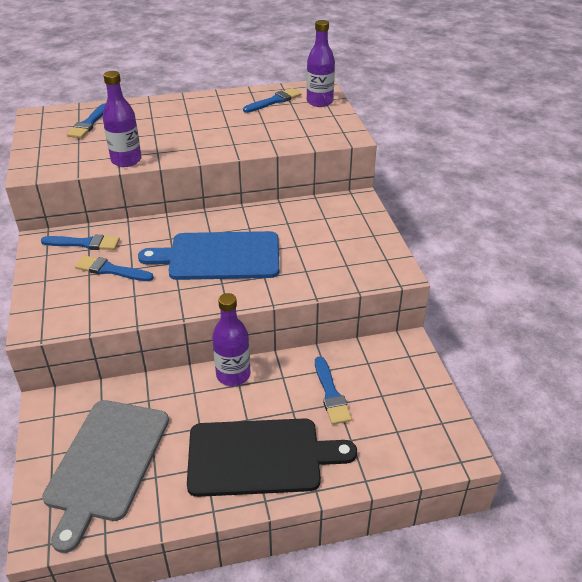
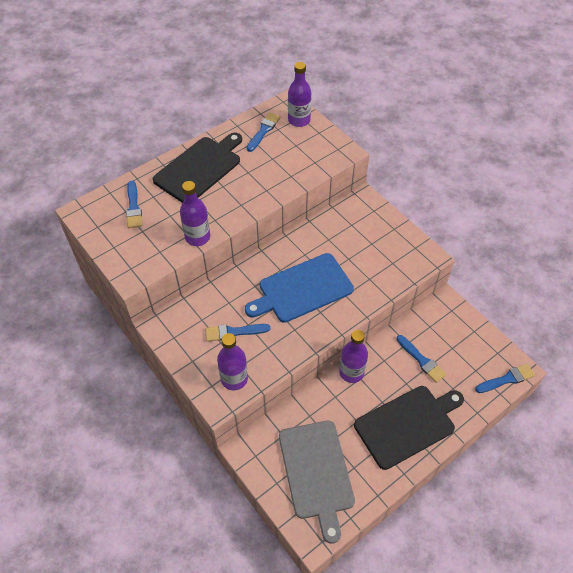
camera: 25 degrees left, 15 degrees up
(72, 311) = (234, 379): none -> purple bottle
(84, 243) = (194, 315): blue brush -> blue brush (507, 379)
(182, 112) = (200, 168): none -> black cutting board

